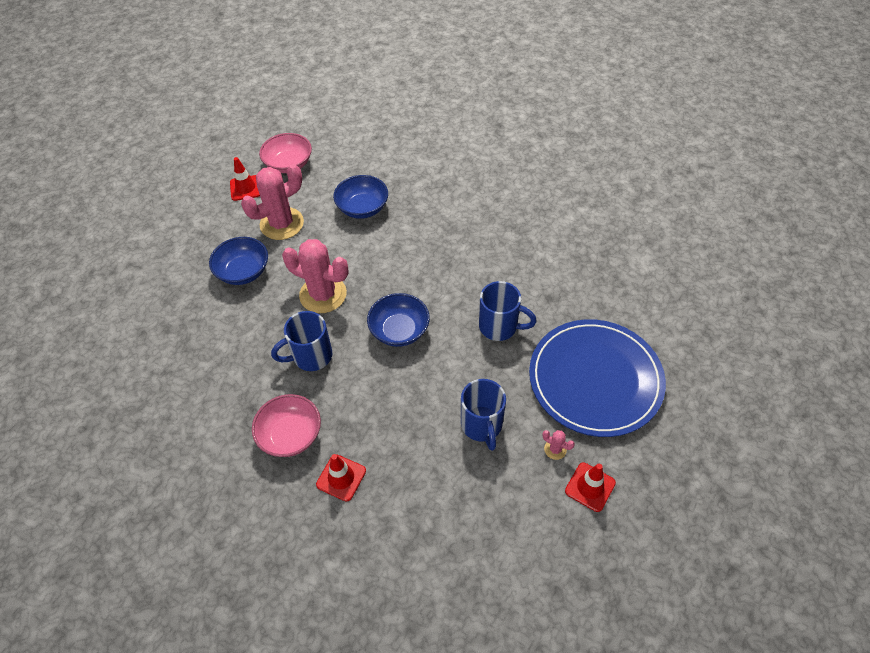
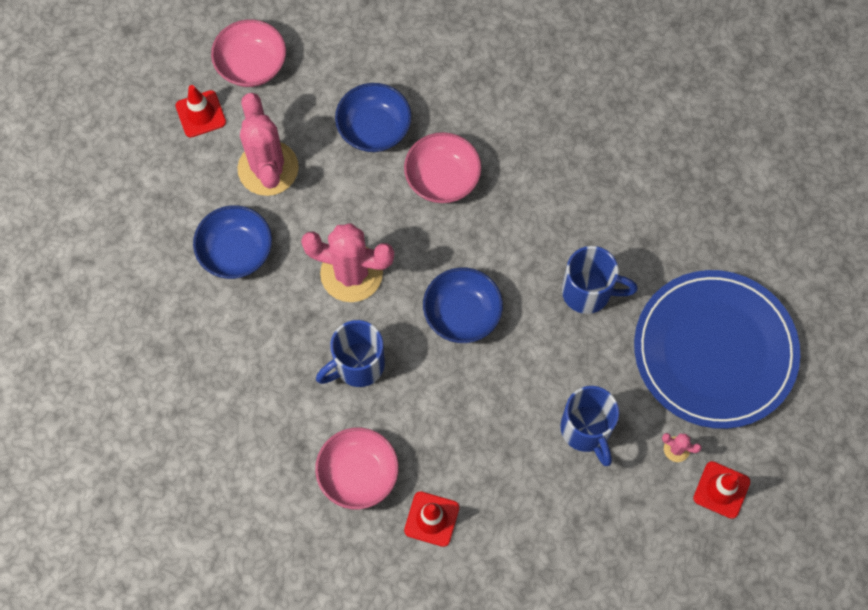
camera: 10 degrees left, 15 degrees up
(282, 224) = (268, 168): pink cactus -> pink cactus turned 60 degrees counterclockwise
(404, 242) = (442, 178): none -> pink bowl

